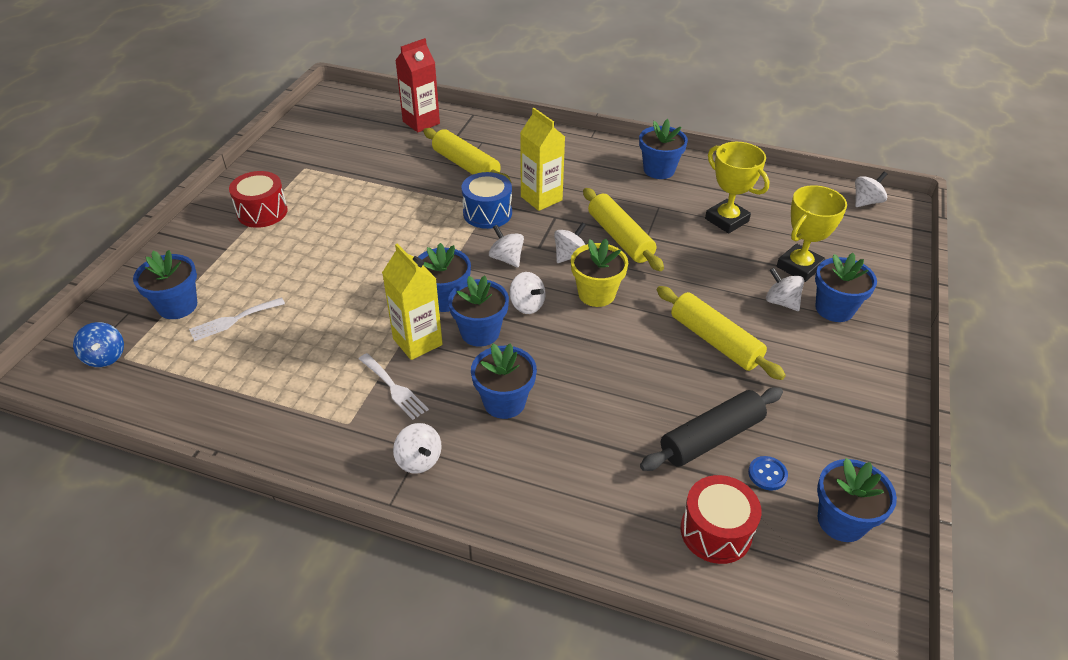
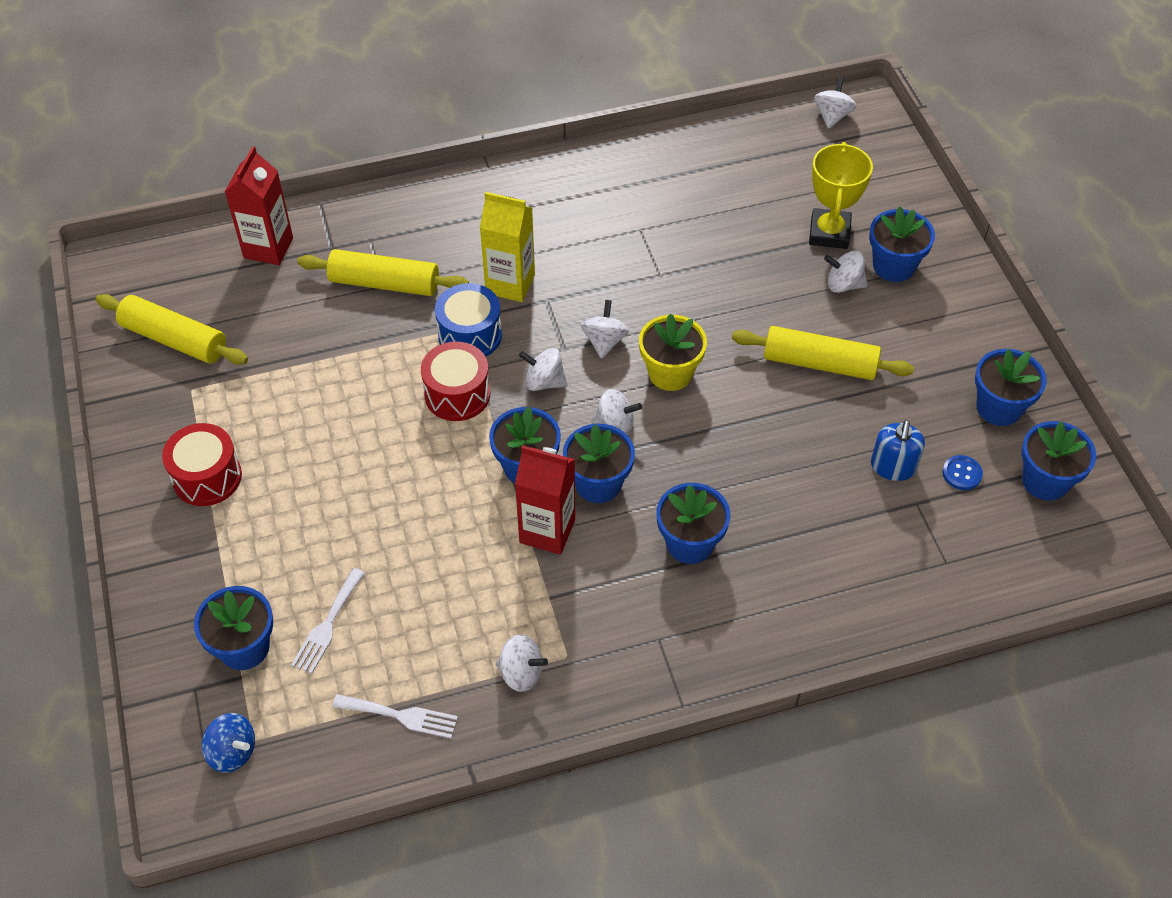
camera: 35 degrees left, 10 degrees up
(394, 388) = (574, 594): white fork -> white fork (401, 716)
(417, 342) = (547, 531): yellow carton -> red carton
(419, 460) = (668, 649): white spinning top -> white spinning top (521, 673)
(620, 238) = (635, 291): yellow rolling pin -> yellow rolling pin (174, 339)
(659, 170) = (601, 178): blue flower pot -> blue flower pot (998, 407)
(711, 437) = (893, 466): black rolling pin -> blue soap dispenser
(716, 531) = (962, 552): red drum -> red drum (457, 394)
(726, 220) = (720, 211): yellow trophy -> none

